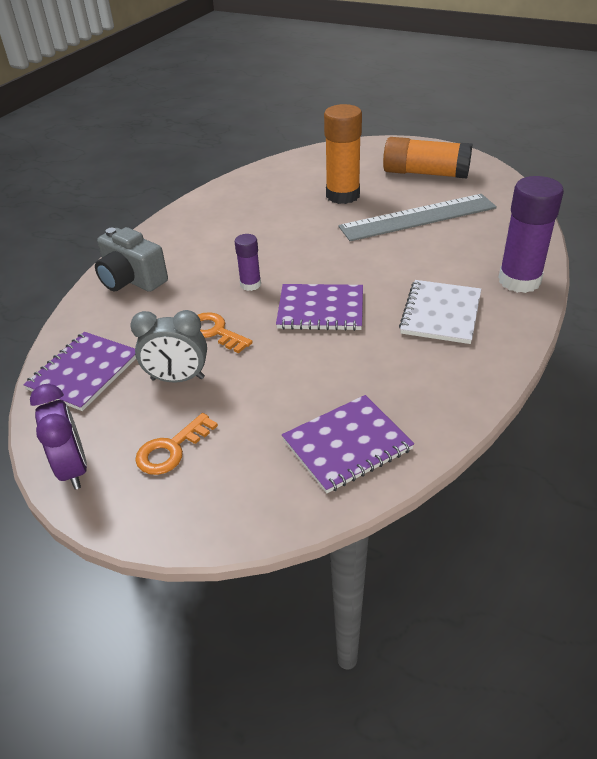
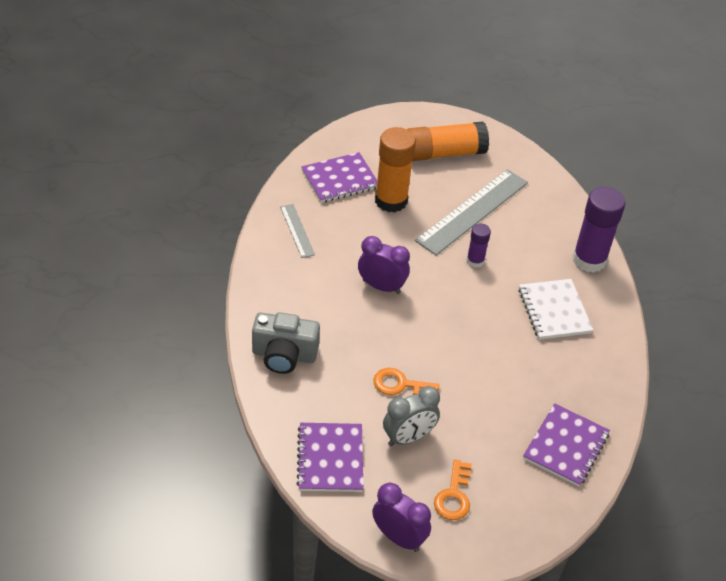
camera: 35 degrees left, 5 degrees up
(237, 199) = (297, 230): none -> grey ruler
(250, 284) = (390, 328): purple glue stick -> purple glue stick (475, 261)
(273, 252) = (381, 286): none -> purple clock
(320, 309) = (465, 336): purple notebook -> purple notebook (340, 179)

